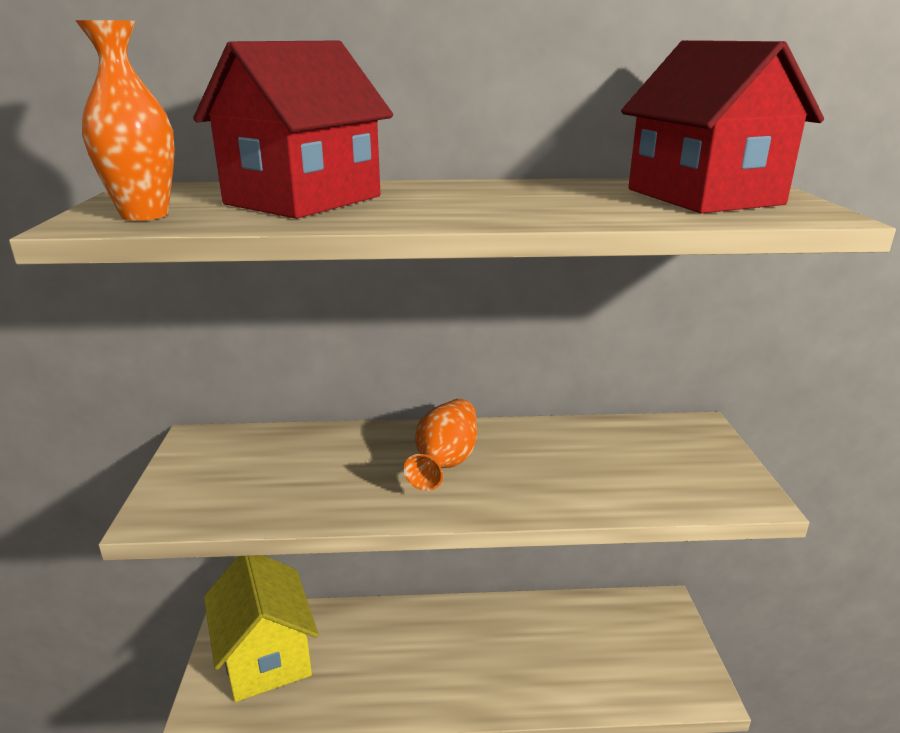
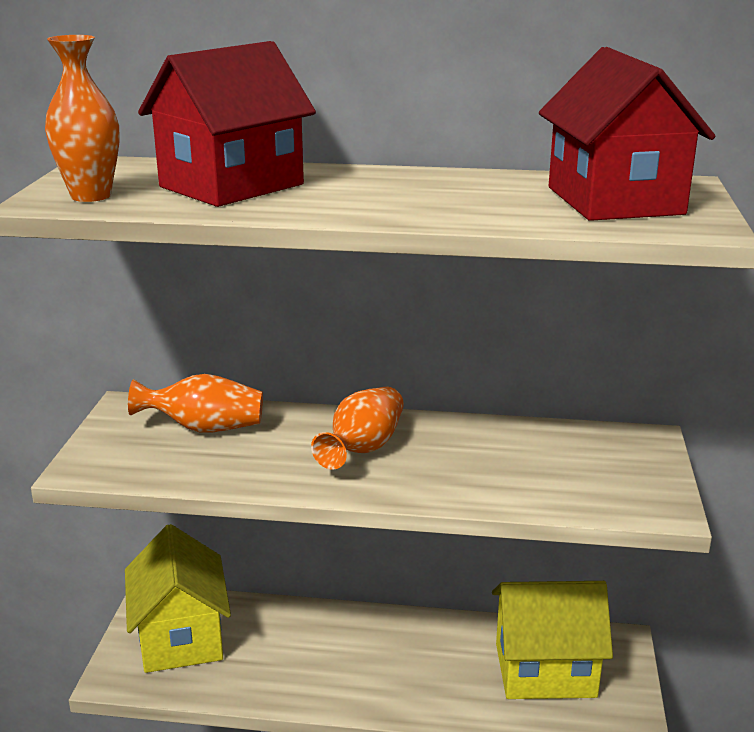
camera: 10 degrees right, 0 degrees up
(280, 456) = (204, 428): none -> orange vase
(612, 643) = (545, 670): none -> yellow house

